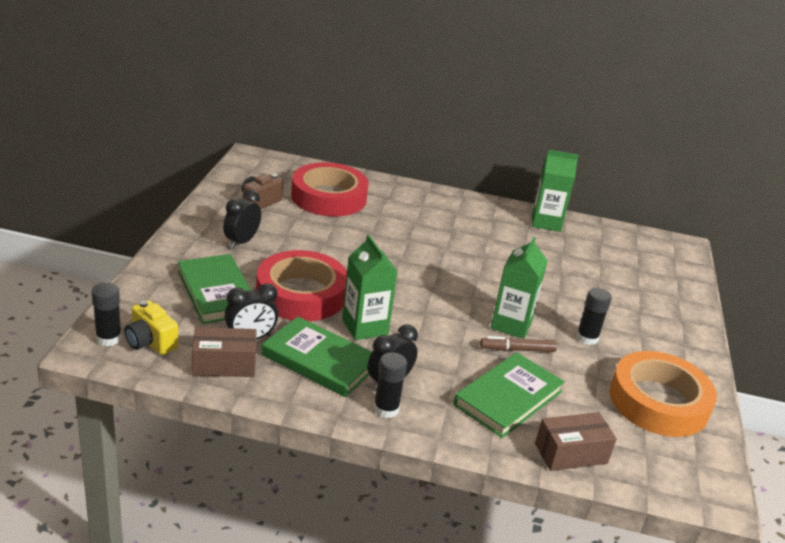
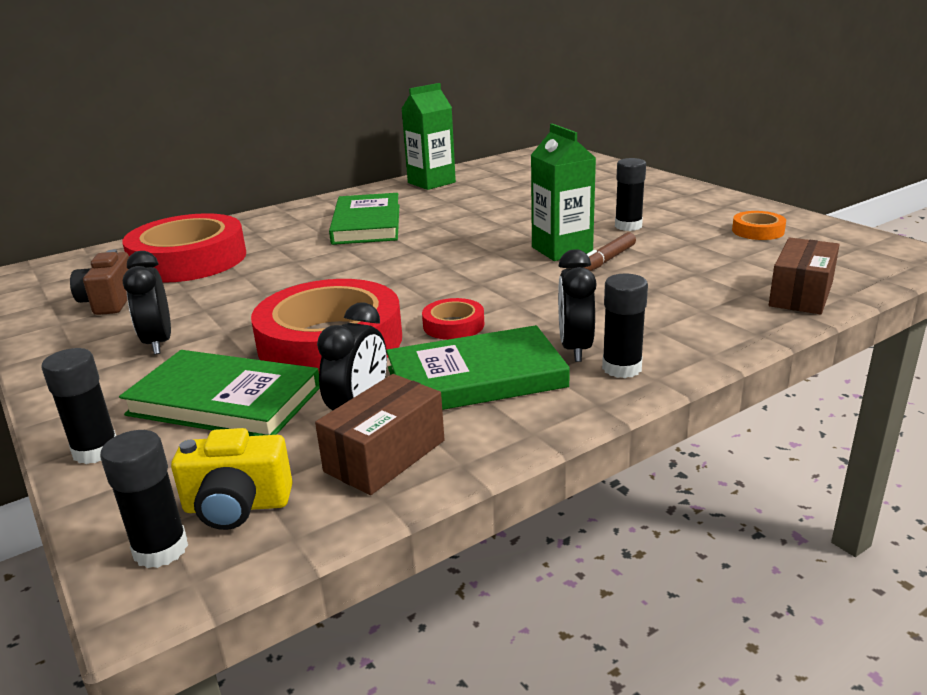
camera: 40 degrees left, 5 degrees down
(148, 281) = (96, 451): none -> black glue stick
(365, 327) = (453, 325): green carton -> red tape
(508, 398) = (679, 293): green book -> green book (367, 224)
(658, 402) = (758, 231): orange tape -> orange tape, size x0.44

